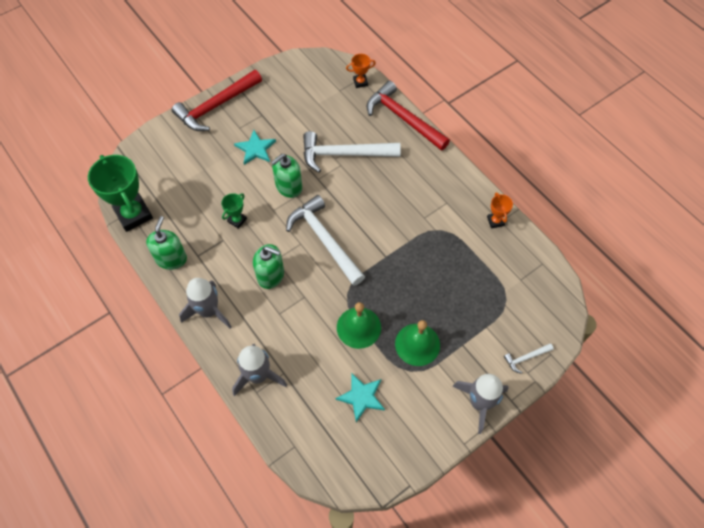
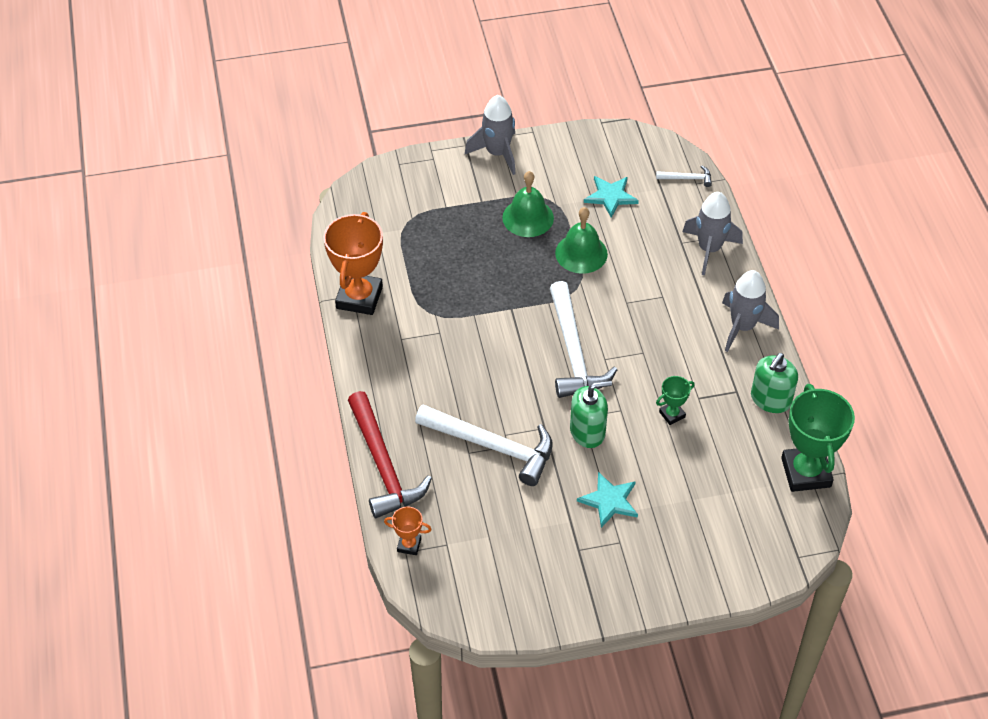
camera: 155 degrees left, 10 degrees down
(215, 106) = (642, 591): red hammer -> none
(271, 275) = (655, 337): green soap dispenser -> none
(495, 221) = (359, 297): orange trophy -> orange trophy, size x2.11
(525, 358) = (426, 169): white hammer -> white hammer (687, 178)

